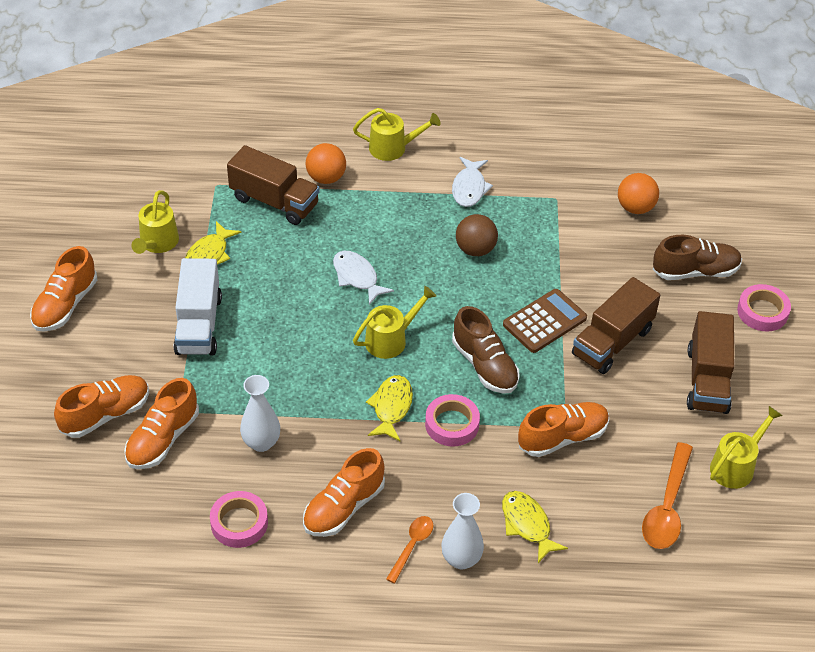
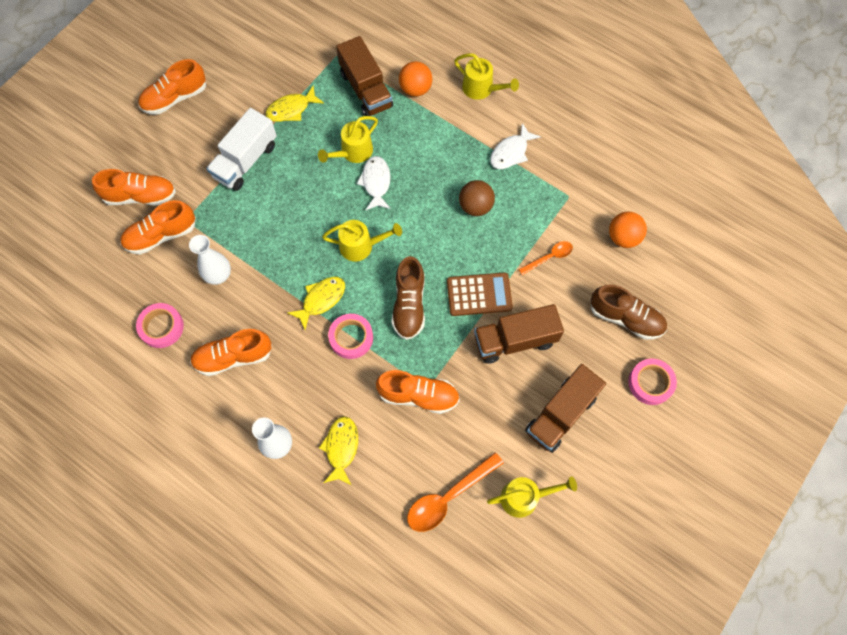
camera: 35 degrees right, 20 degrees up
(157, 244) = (265, 82): yellow watering can -> yellow watering can (353, 152)
(412, 546) = (254, 414): orange spoon -> orange spoon (549, 257)

